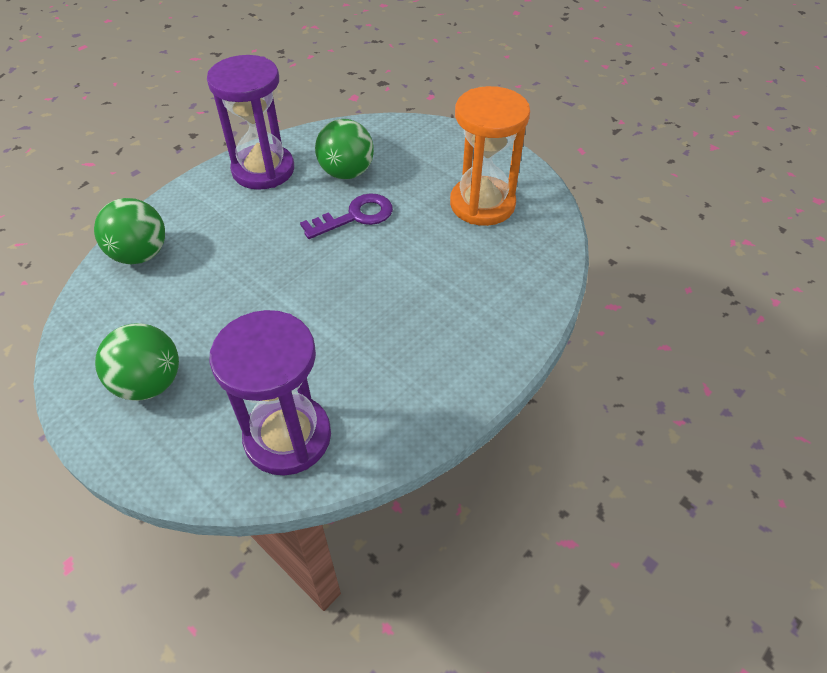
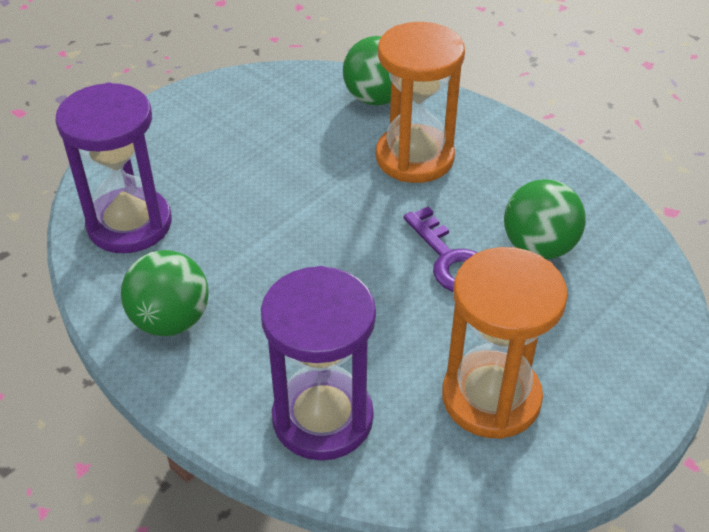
camera: 90 degrees right, 5 degrees down
(149, 383) = (208, 129): green ball -> green ball (171, 320)
(233, 232) = (414, 157): none -> orange hourglass
(263, 170) = (530, 170): purple hourglass -> purple hourglass (322, 418)

